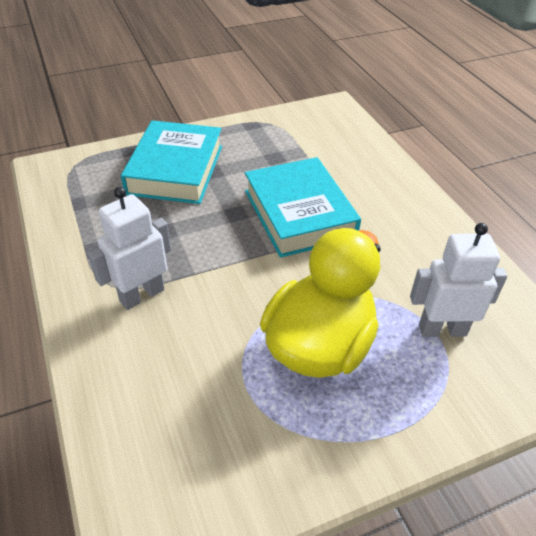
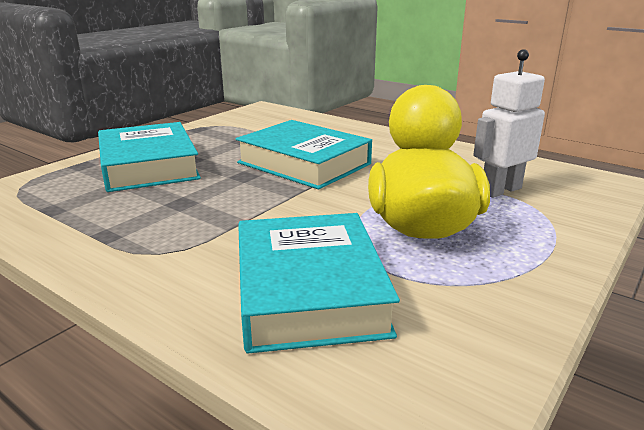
camera: 30 degrees left, 20 degrees down
(141, 295) = (204, 249): white robot -> none
(173, 376) = (309, 291): none -> turquoise book

